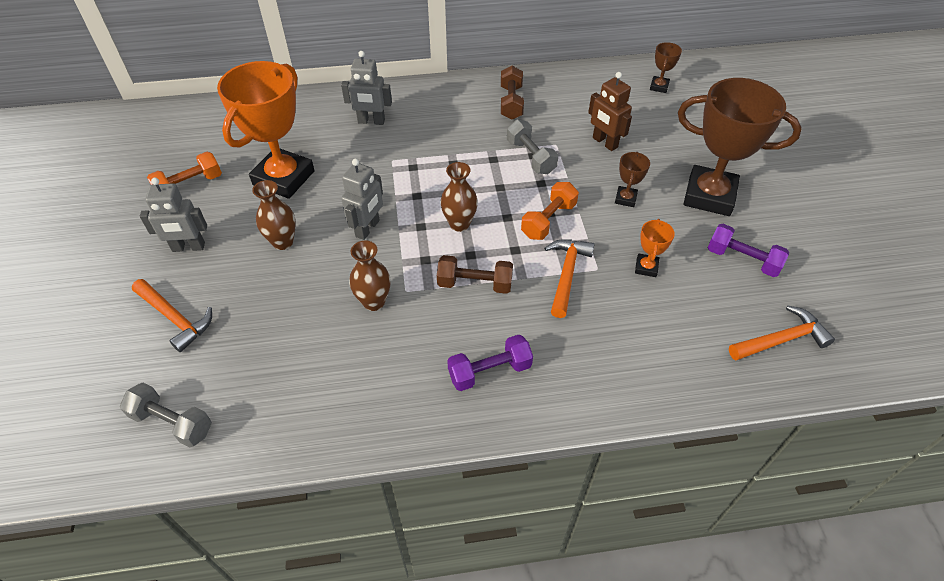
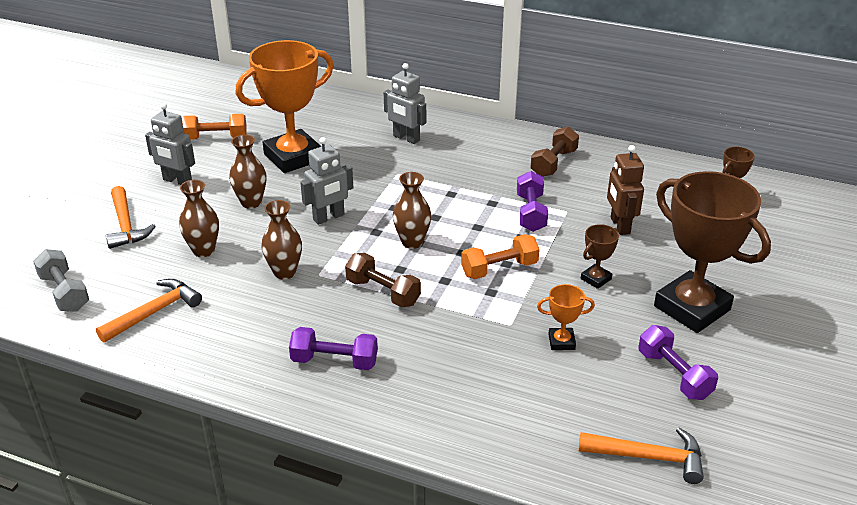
camera: 30 degrees right, 15 degrees down
(278, 312) = (203, 250): none -> brown vase
(530, 157) = (531, 213): grey dumbbell -> purple dumbbell
(566, 274) = (475, 317): orange hammer -> orange hammer (154, 312)
(646, 267) = (561, 342): orange trophy -> orange trophy turned 45 degrees clockwise

